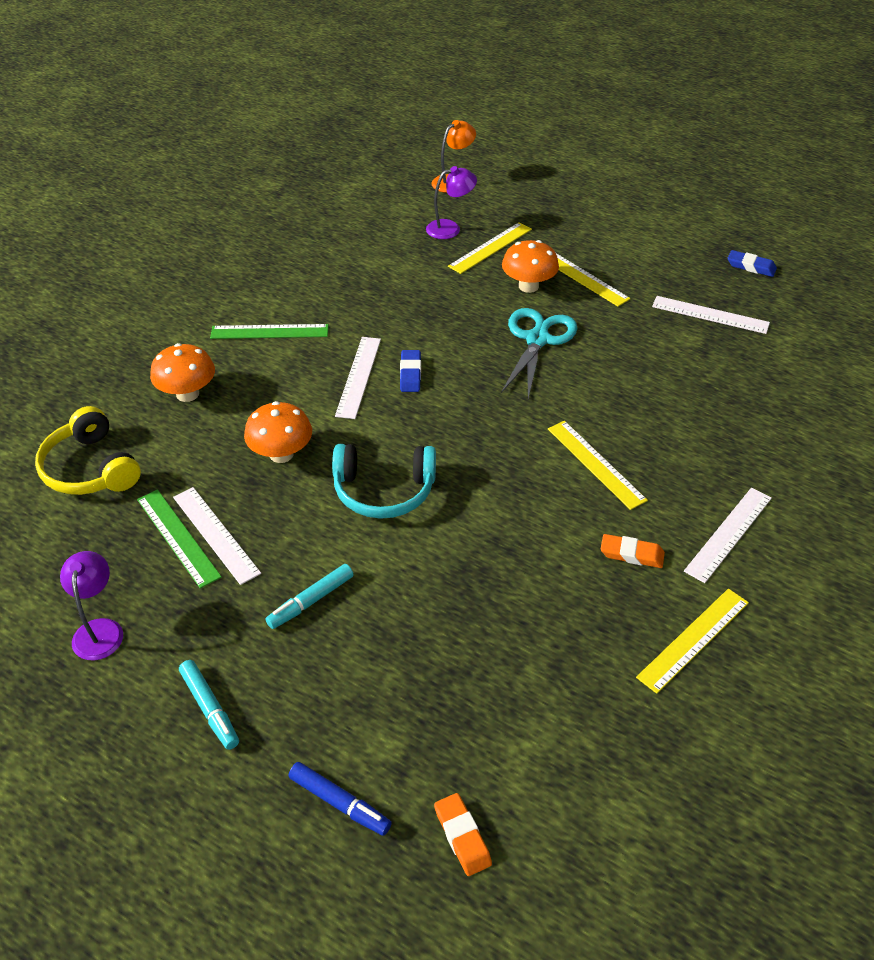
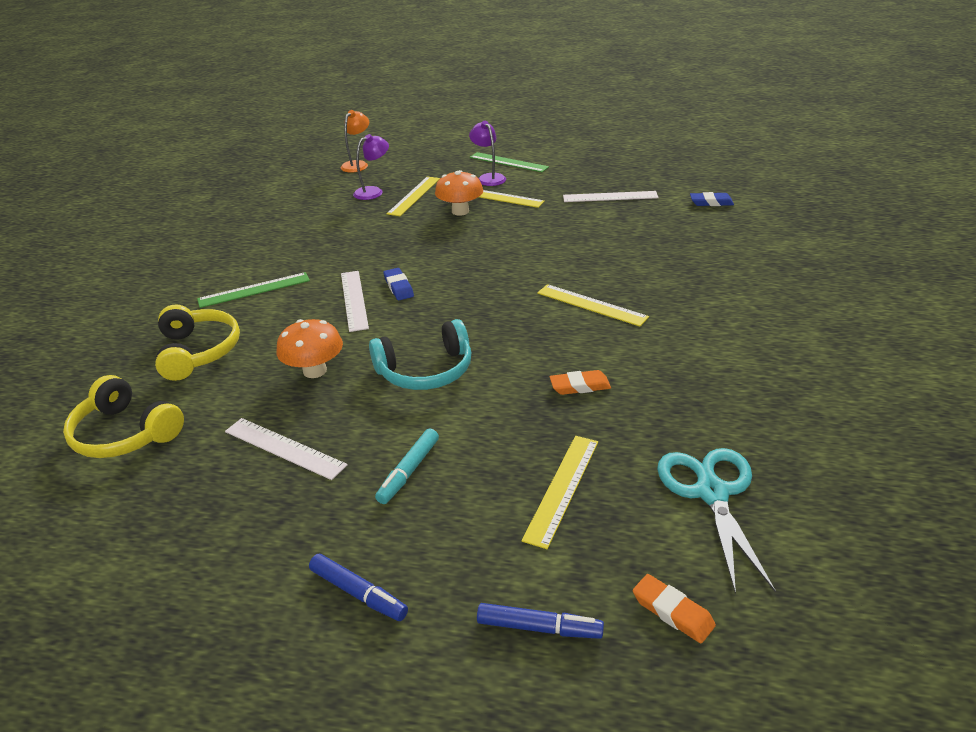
camera: 20 degrees left, 10 degrees down
(99, 630) = (201, 564): purple lamp -> purple lamp (488, 178)
(178, 537) = (246, 461): green ruler -> green ruler (508, 162)
(187, 394) = (198, 351): orange mushroom -> yellow headphones
(210, 708) = (358, 593): turquoise marker -> blue marker
(537, 340) = (490, 241): turquoise scissors -> turquoise scissors (711, 493)
(631, 554) = (662, 354): orange eraser -> orange eraser (580, 386)
(694, 639) = (753, 396): yellow ruler -> yellow ruler (562, 488)
(729, 534) = (725, 320): white ruler -> none
(751, 267) = (618, 164): blue eraser -> blue eraser (711, 202)

